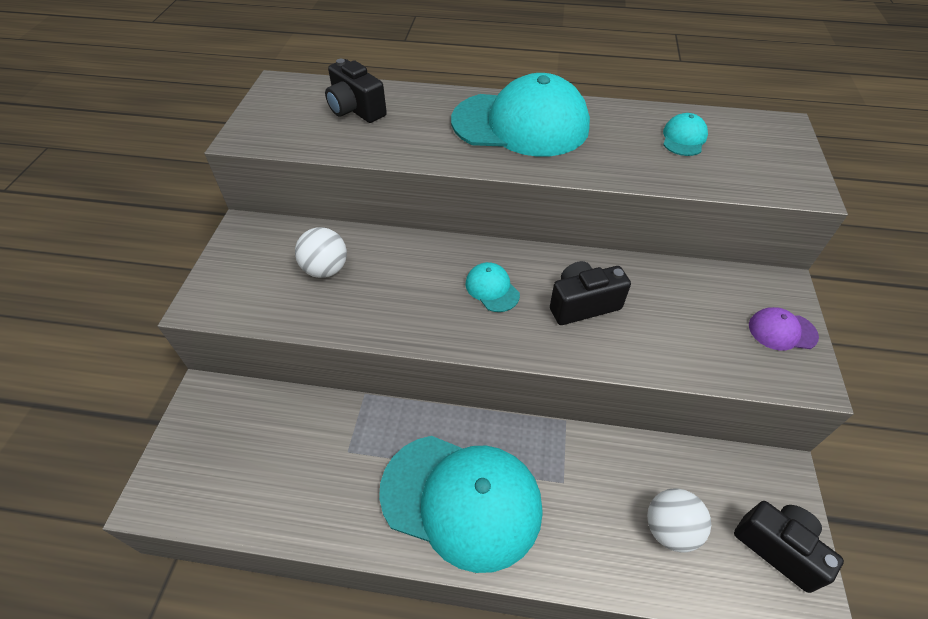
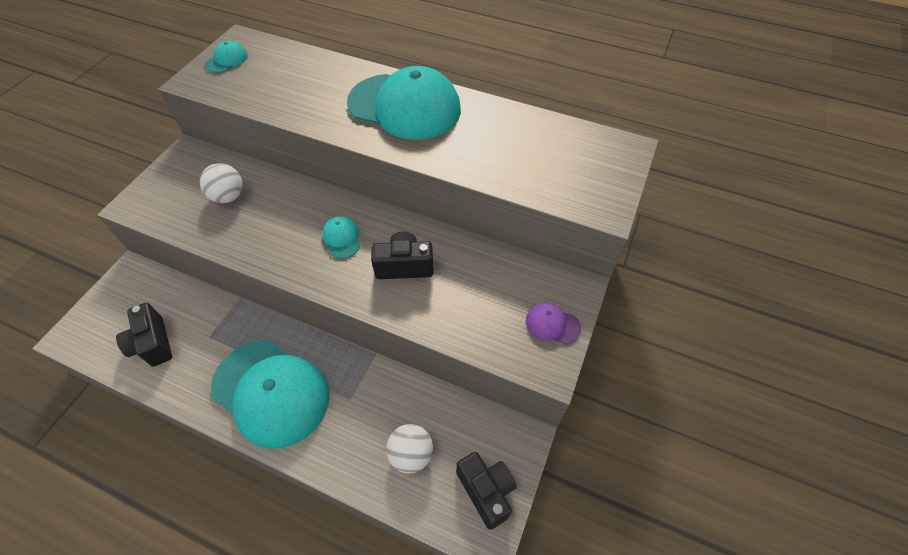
camera: 15 degrees right, 5 degrees up
(356, 110) = (284, 71): black camera -> black camera (153, 343)
(683, 138) = (531, 144): turquoise cap -> turquoise cap (227, 60)

